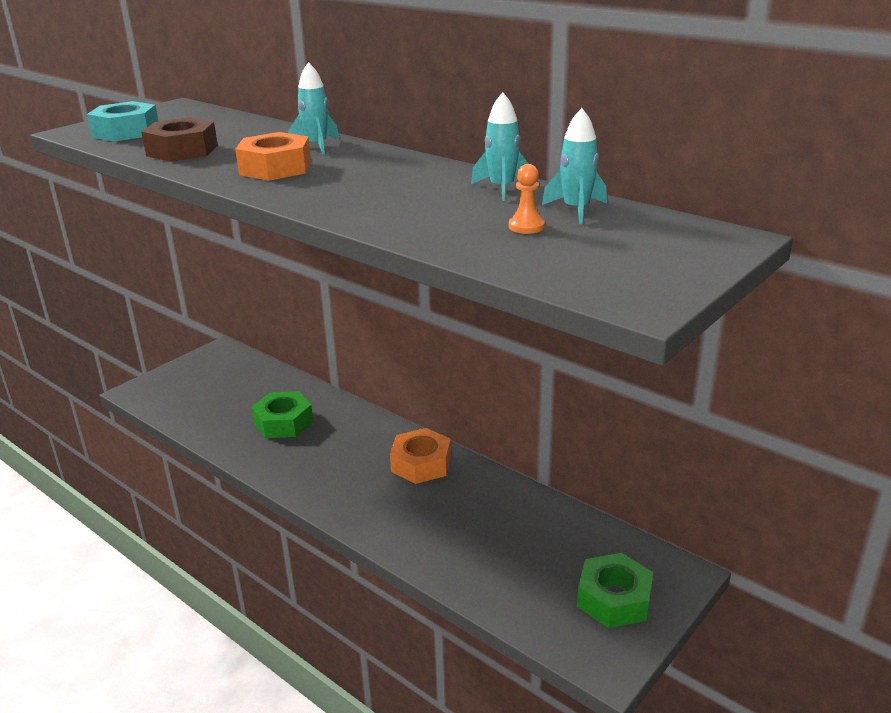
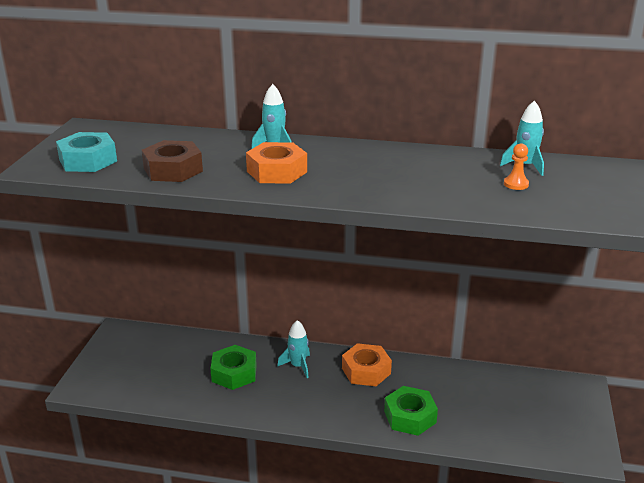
camera: 30 degrees left, 0 degrees up
(502, 188) = (457, 158): turquoise rocket -> turquoise rocket (298, 366)
(614, 599) = (563, 416): green nut -> green nut (410, 417)

